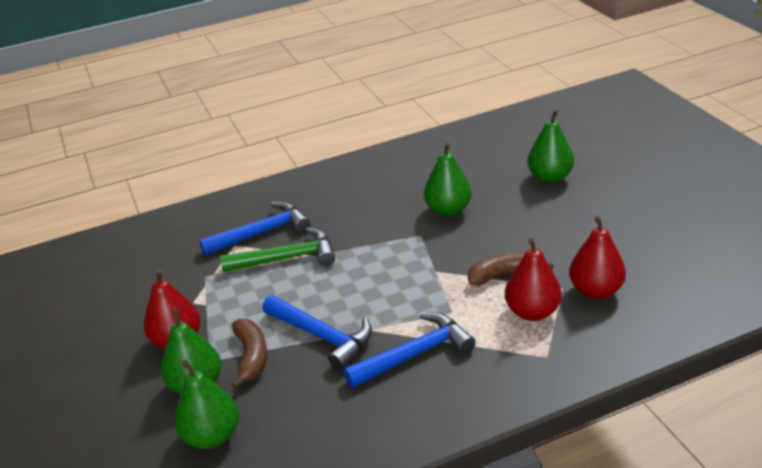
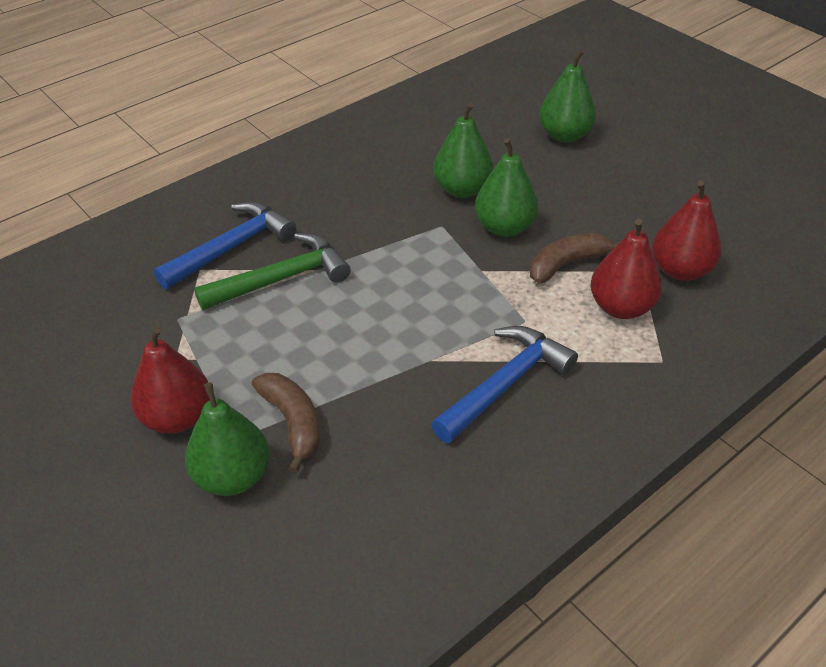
camera: 20 degrees left, 10 degrees up
(212, 436) = (287, 546): green pear -> green pear (504, 227)
(322, 336) = (376, 379): blue hammer -> none

